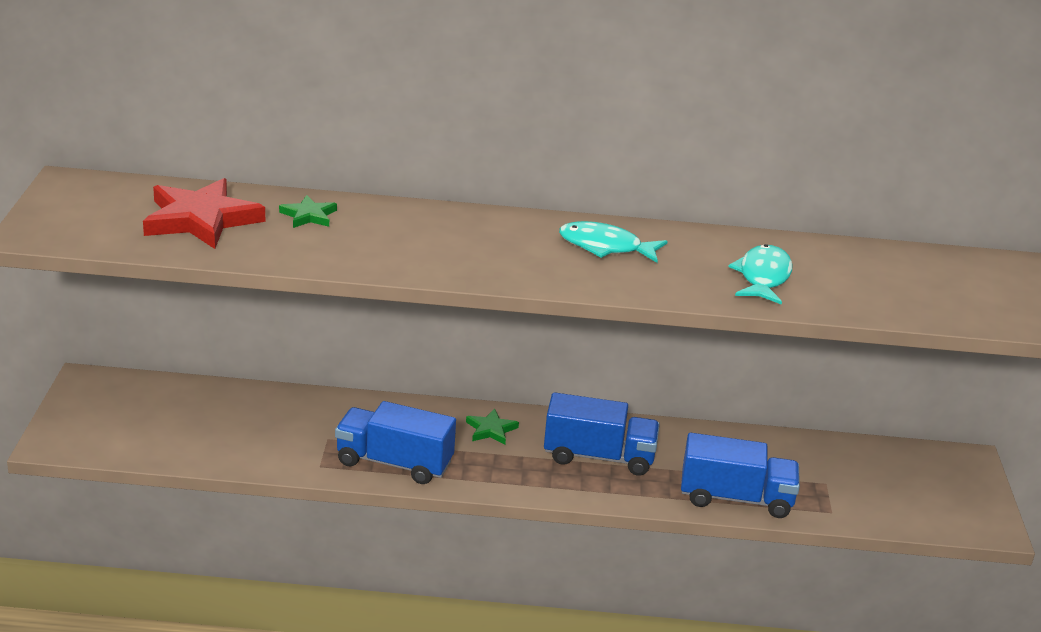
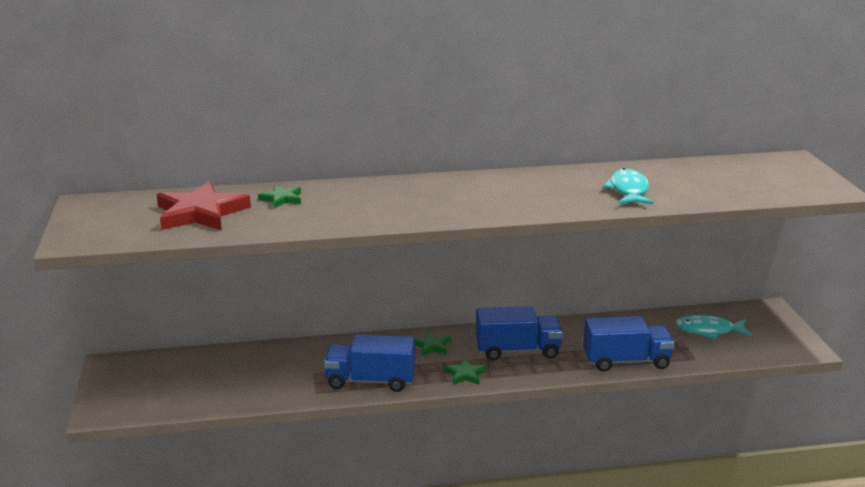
camera: 10 degrees left, 5 degrees down
(517, 477) = (465, 374): none -> green star
(605, 247) = (509, 188): turquoise fish -> turquoise fish (708, 330)

